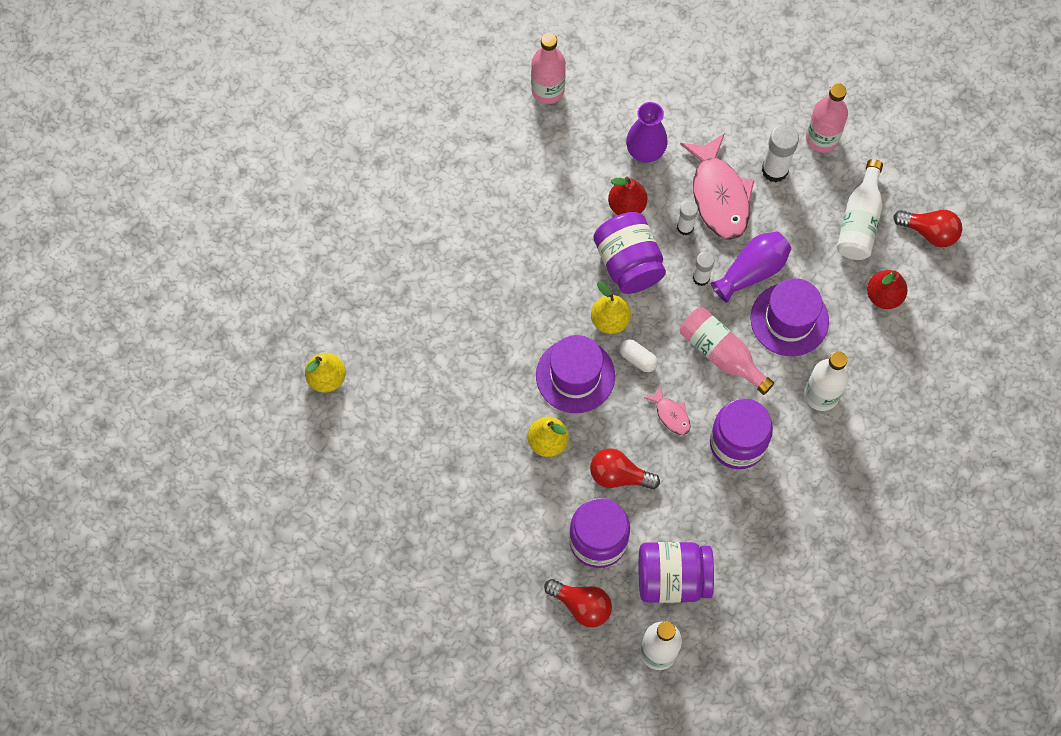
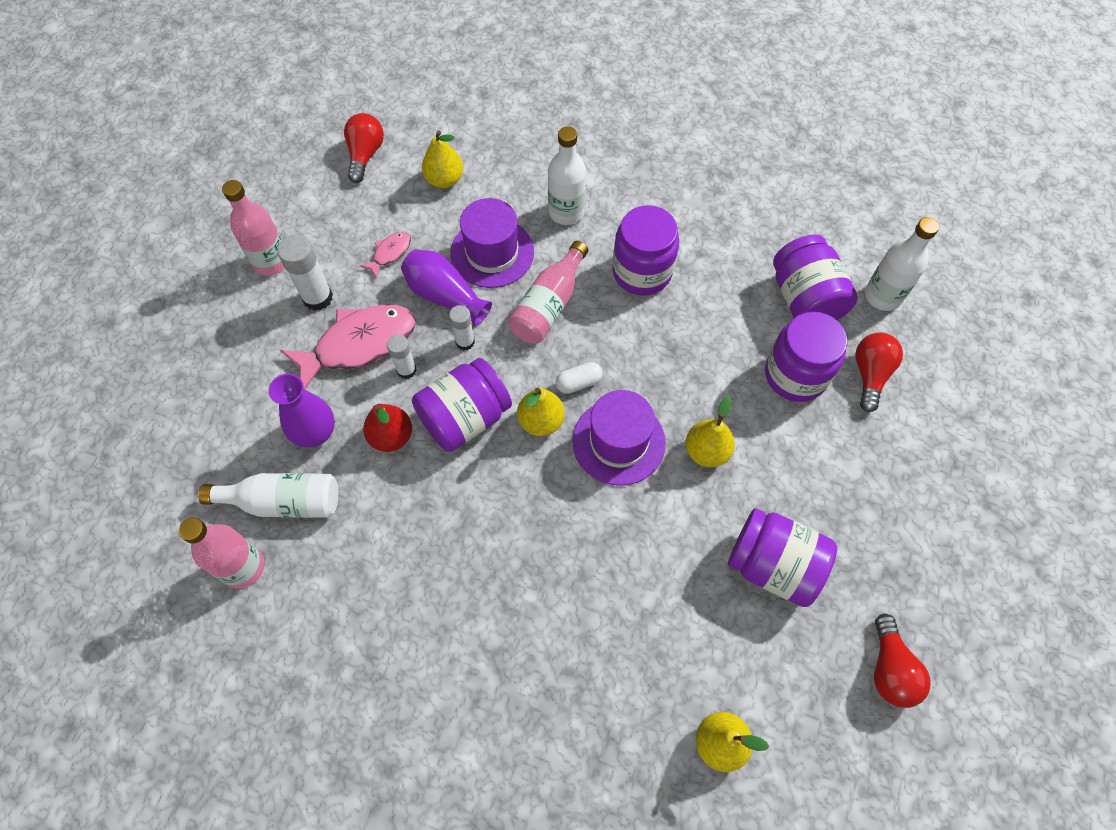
camera: 105 degrees left, 5 degrees down
(439, 460) = (773, 565): none -> purple jar
(619, 476) = (717, 371): red light bulb -> red light bulb (889, 669)
(638, 359) = (578, 383): white capsule -> white capsule turned 45 degrees clockwise
(671, 415) = (632, 337): pink fish -> pink fish (390, 253)
(859, 221) = (365, 212): white bottle -> white bottle (284, 502)
(883, 296) = (444, 180): red pear -> yellow pear

